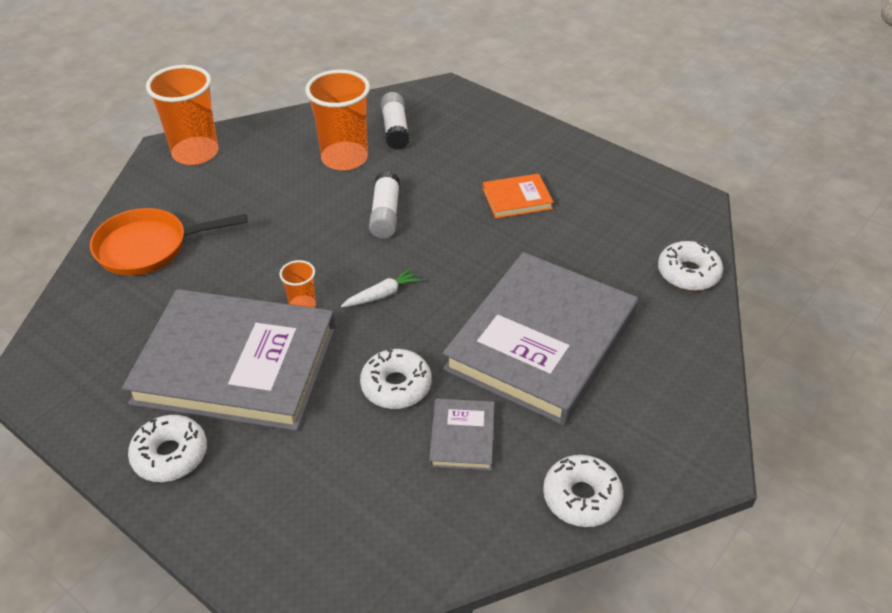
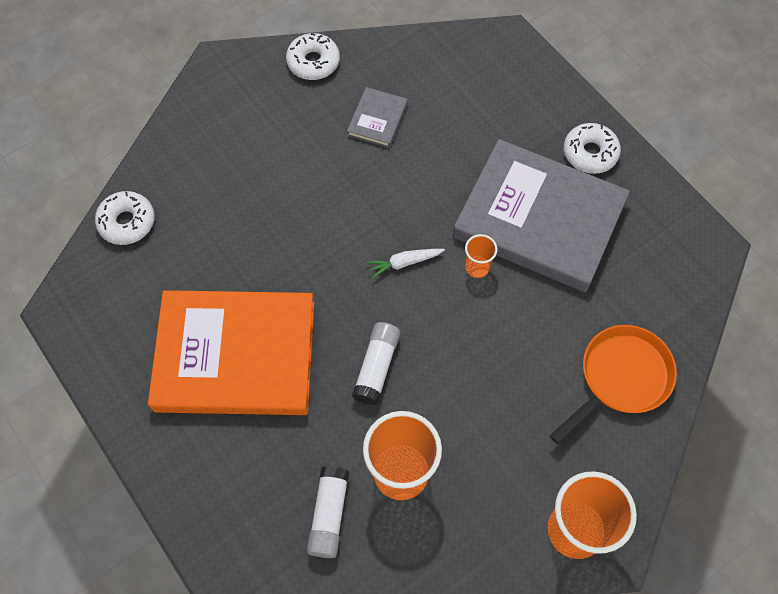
camera: 165 degrees left, 20 degrees up
(148, 247) = (620, 378): orange pan -> orange pan turned 45 degrees counterclockwise
(396, 386) = (414, 171): white donut -> none
(517, 199) = (236, 356): orange book -> orange book, size x2.39
(541, 342) = (287, 183): grey book -> none

